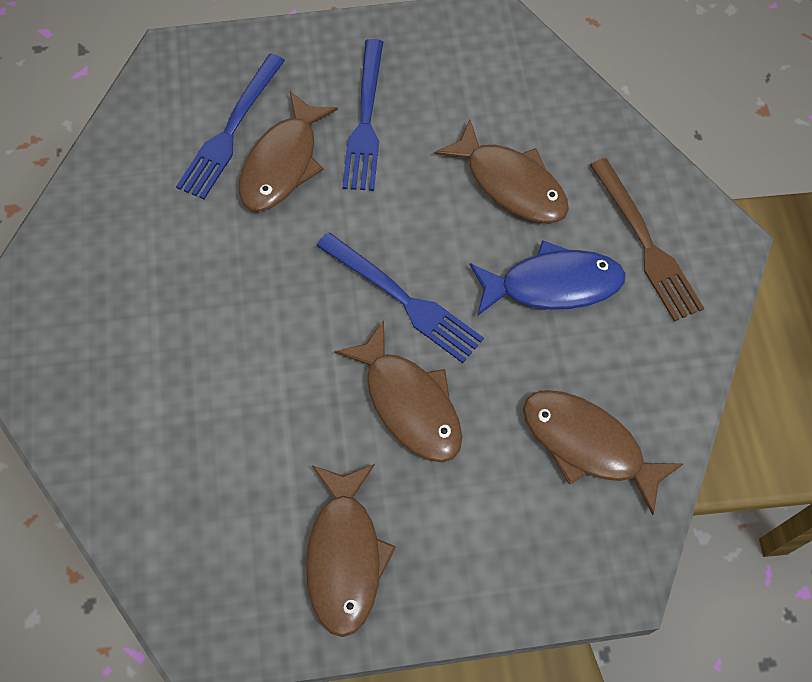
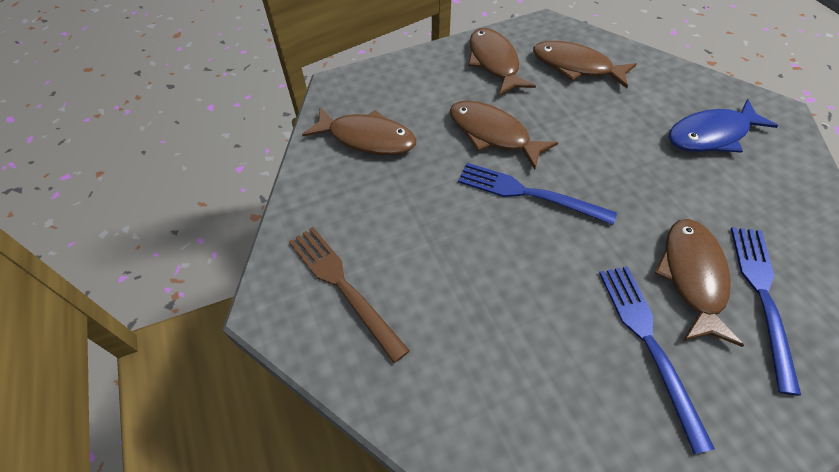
camera: 165 degrees right, 10 degrees down
(511, 183) = (480, 312): brown fish -> brown fish (575, 67)
(553, 284) = (416, 232): blue fish -> blue fish (711, 135)

